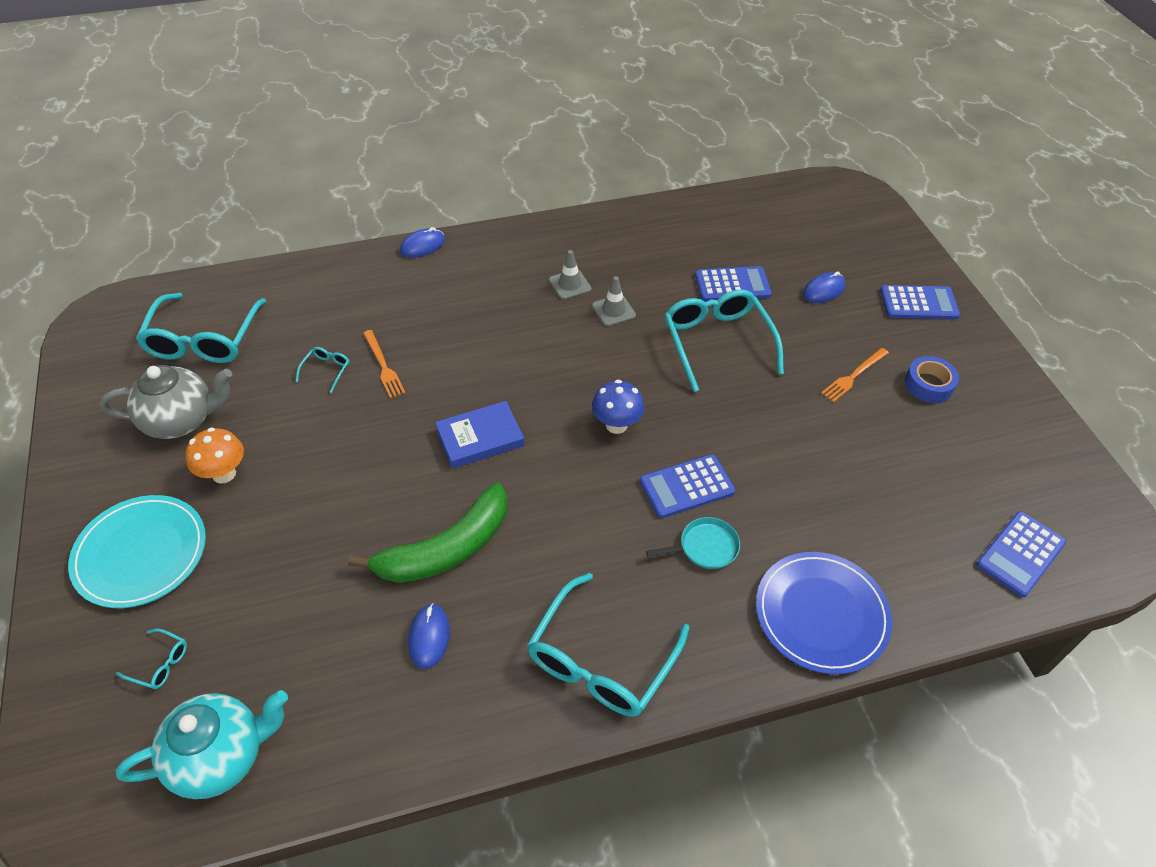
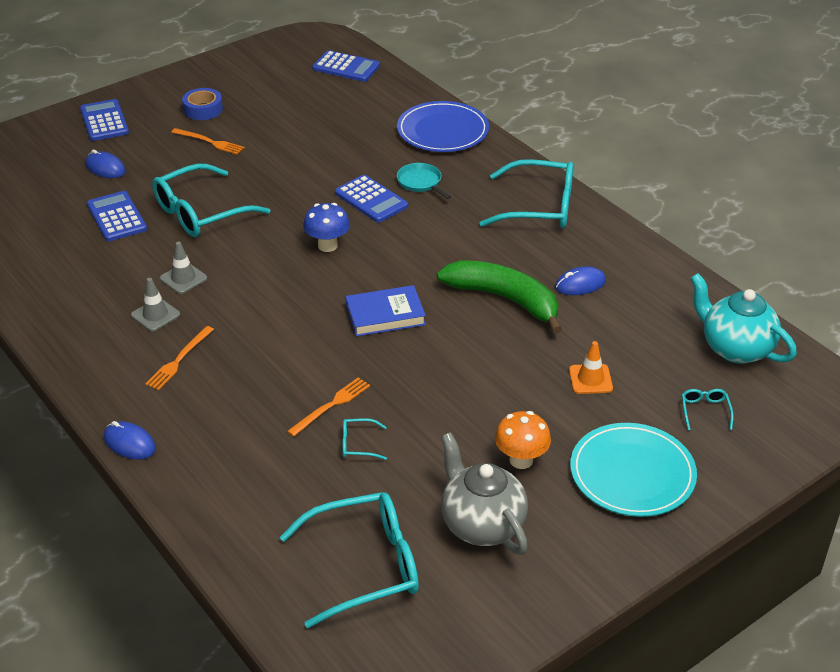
camera: 110 degrees left, 10 degrees down
(279, 576) = (590, 379): none -> orange traffic cone
(480, 438) = (385, 315): blue book -> blue book turned 60 degrees counterclockwise
(501, 288) = (179, 360): none -> orange fork

